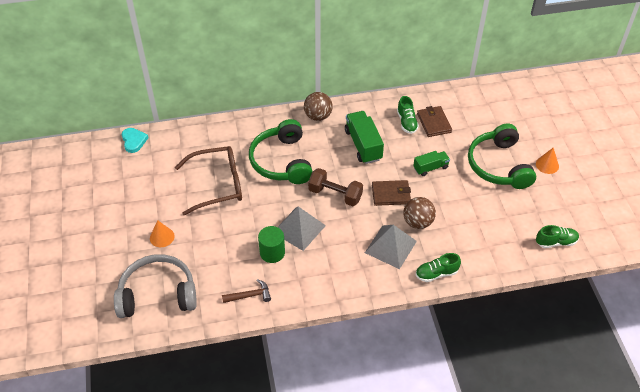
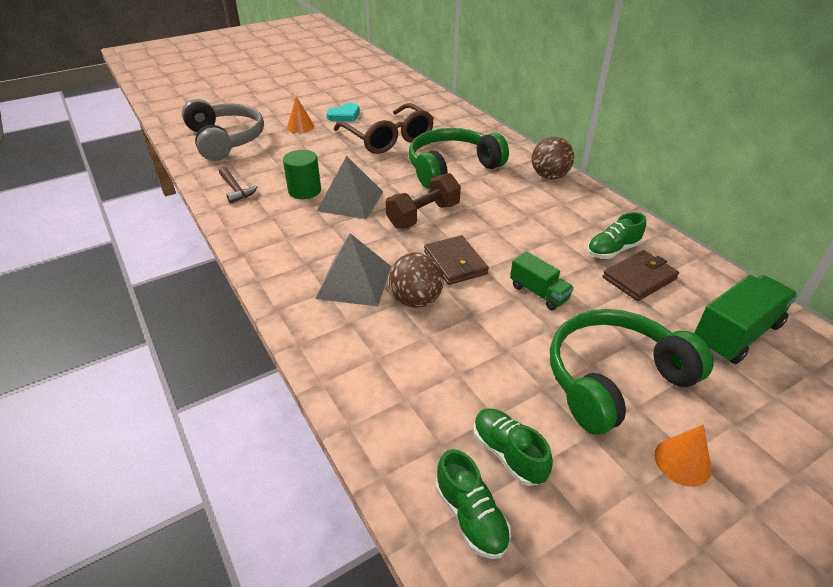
camera: 70 degrees right, 10 degrees down
(134, 141) = (417, 88): turquoise heart -> turquoise heart (344, 115)
(335, 194) = (423, 216): brown dumbbell -> brown dumbbell turned 45 degrees clockwise
(363, 145) = (530, 220): green truck -> green truck (736, 334)
(436, 273) = (319, 341): green shoe -> green shoe (508, 454)

